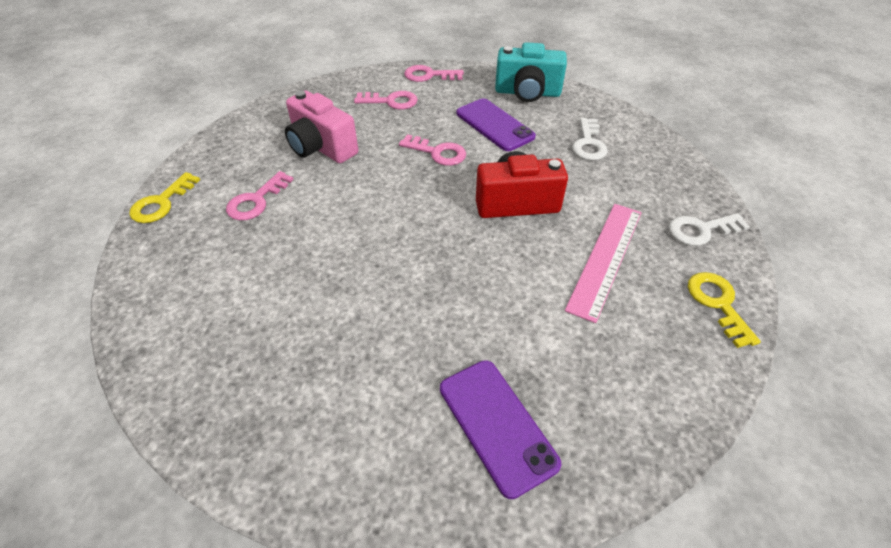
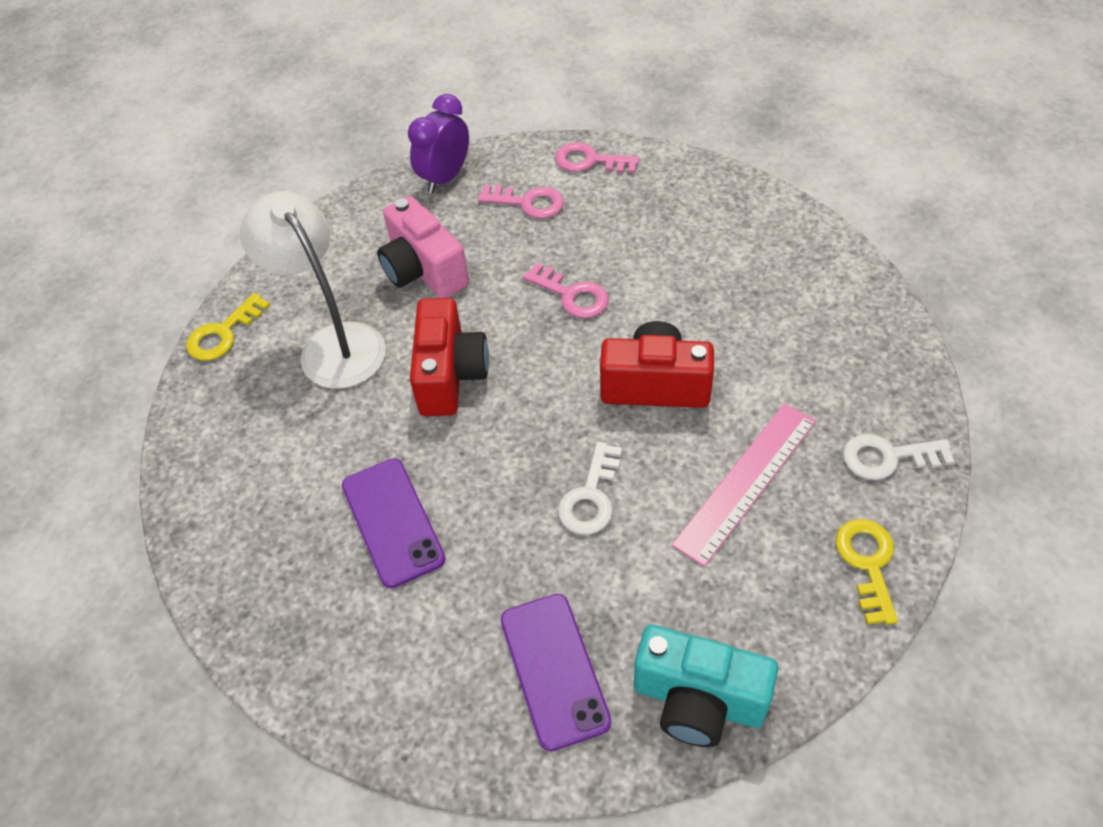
camera: 15 degrees right, 5 degrees up
(256, 200) = (333, 343): pink key -> white lamp
(327, 92) = (445, 178): none -> purple clock
(356, 212) = (450, 375): none -> red camera
(494, 125) = (659, 257): purple phone -> purple phone (392, 522)
(527, 93) = (722, 205): turquoise camera -> turquoise camera (698, 700)
(588, 143) = (782, 302): white key -> white key (591, 496)

